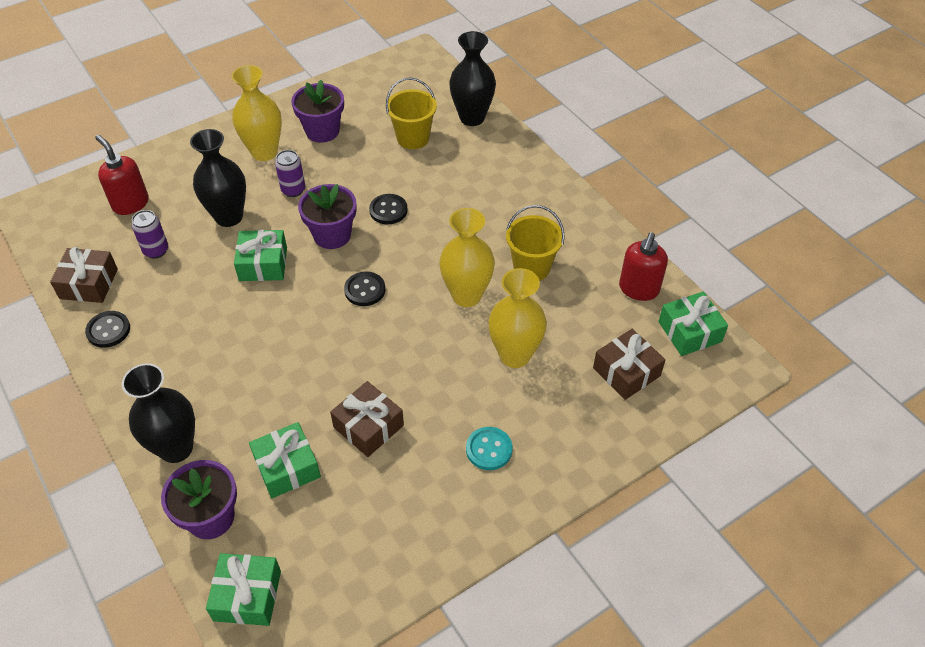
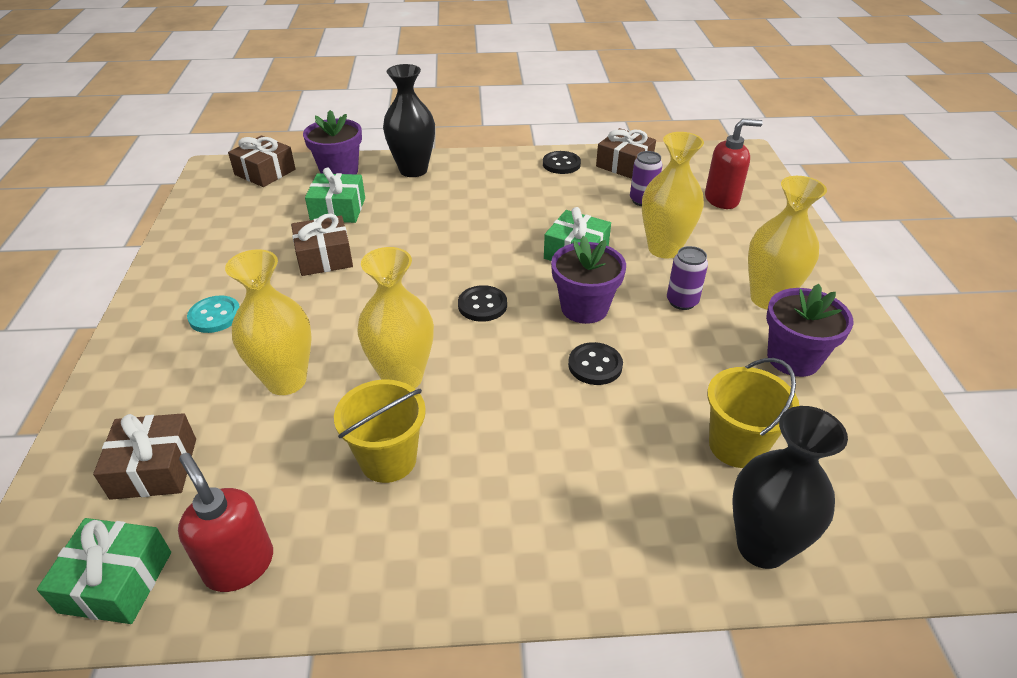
camera: 120 degrees right, 10 degrees down
(229, 217) = (664, 249): black vase -> yellow vase
(247, 595) = (265, 172): green gift -> brown gift

